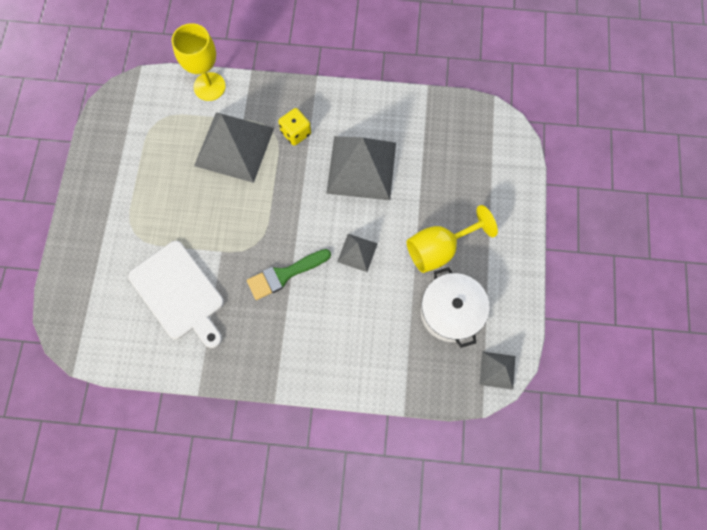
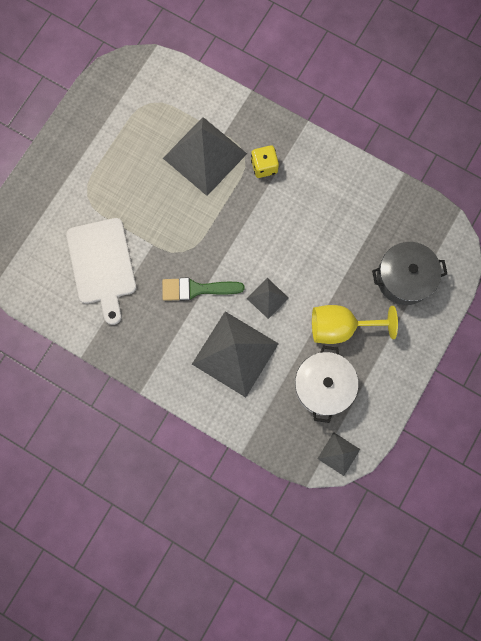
camera: 25 degrees right, 5 degrees up
(209, 86) = (207, 90): yellow goblet -> none
(361, 167) = (307, 224): grey pyramid -> grey pyramid (235, 354)
(475, 178) = (404, 278): none -> grey pot

